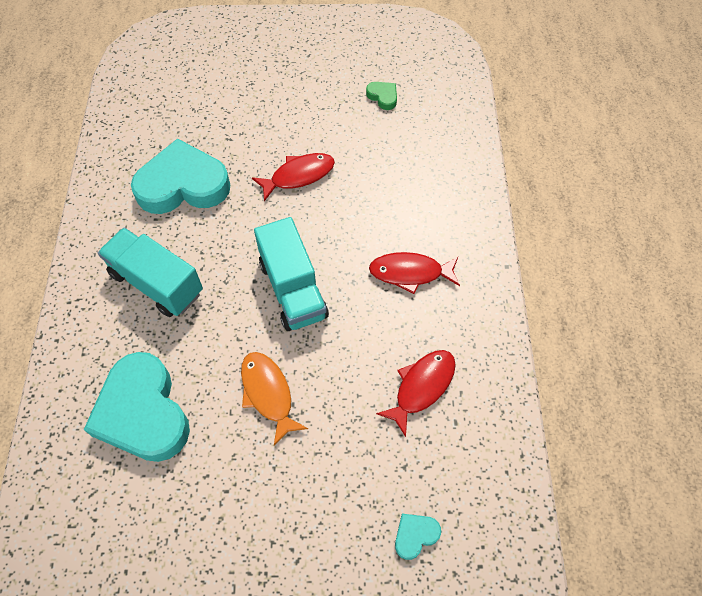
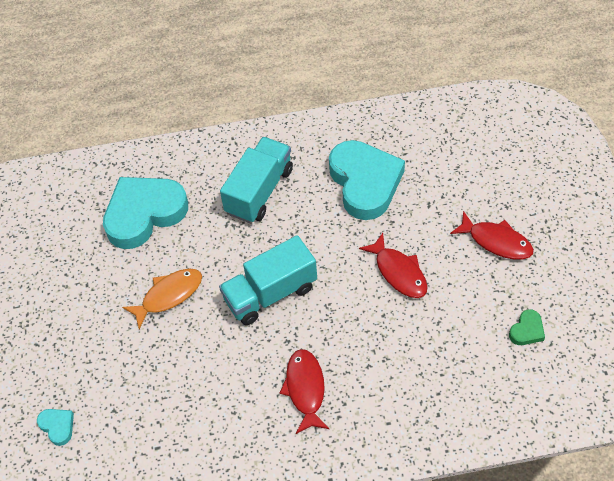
camera: 85 degrees right, 5 degrees down
(421, 387) = (187, 414): red fish -> red fish (496, 241)

